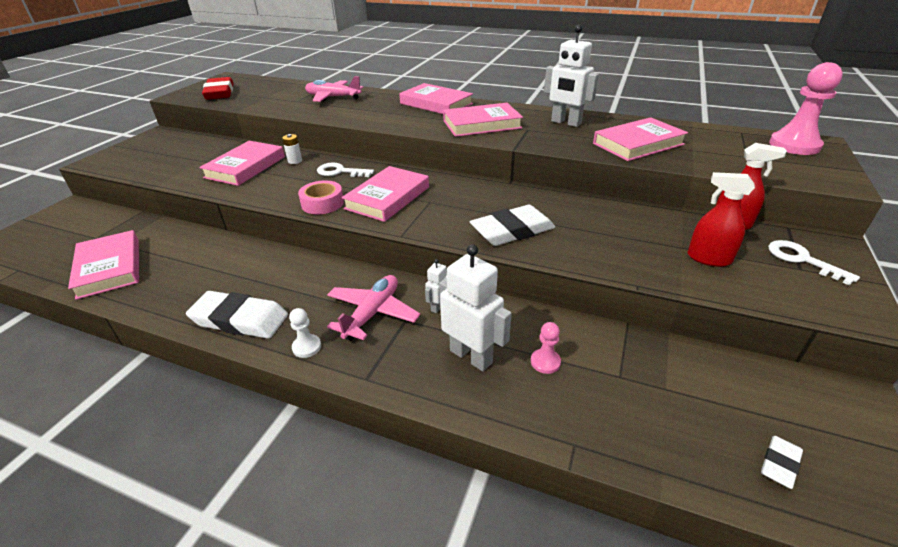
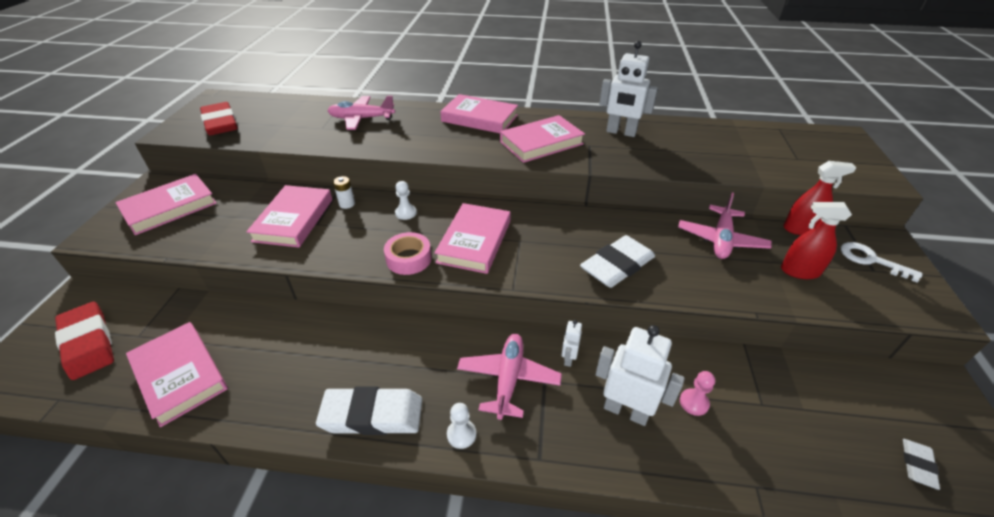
camera: 15 degrees left, 5 degrees up
(59, 237) = (88, 343): none -> red eraser
(340, 172) = (406, 213): white key -> white pawn
(634, 223) = (721, 239): none -> pink plane
(638, 144) = (699, 153): pink book -> pink book (170, 208)
(794, 145) = (828, 140): pink pawn -> none

